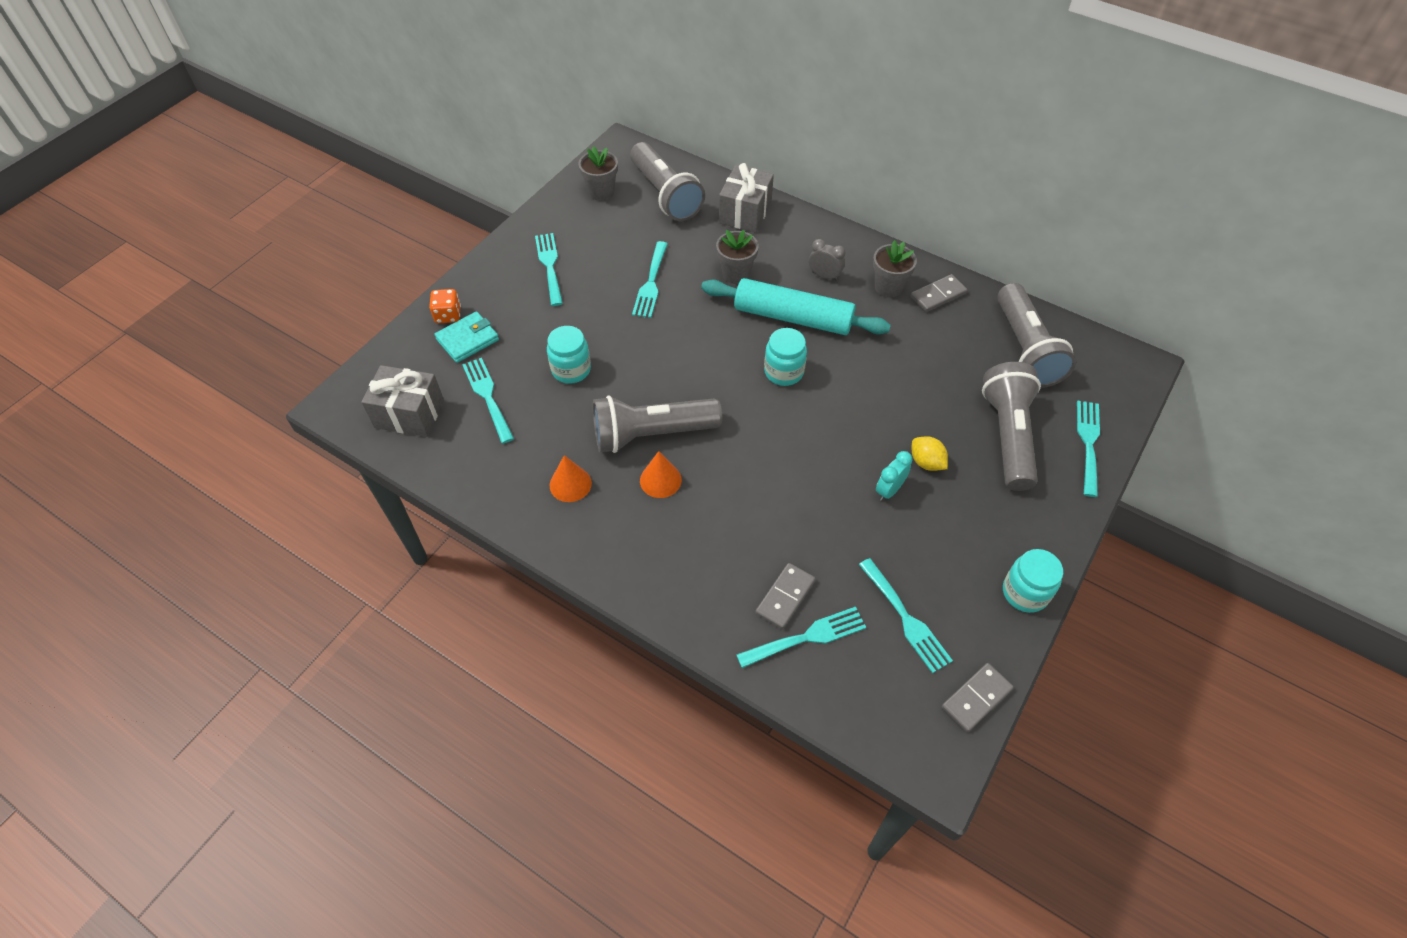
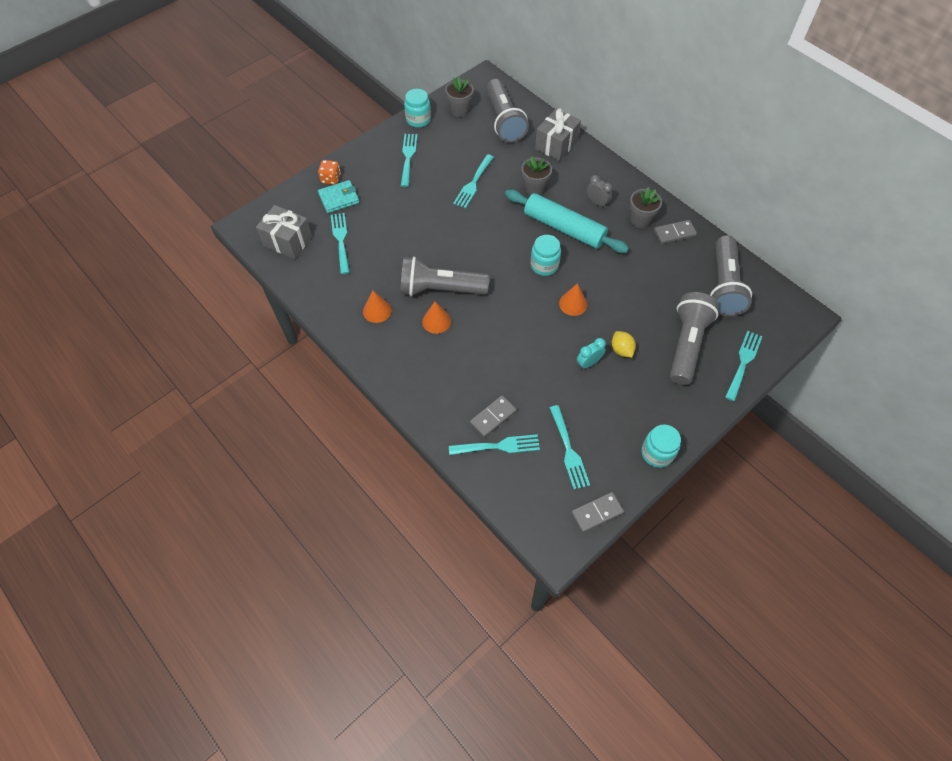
camera: 15 degrees right, 5 degrees up
(571, 370) = (400, 233): turquoise jar -> turquoise jar (418, 120)
(840, 415) = (573, 304): none -> orange cone

